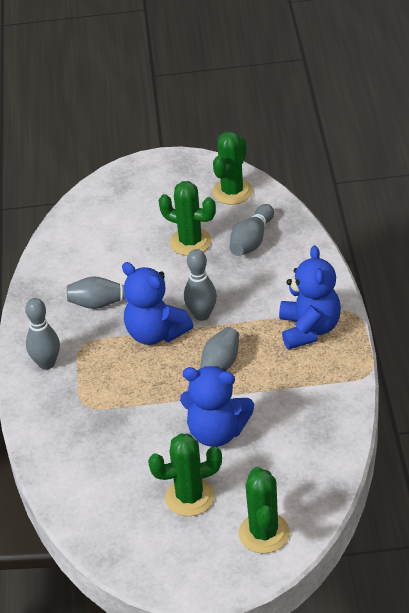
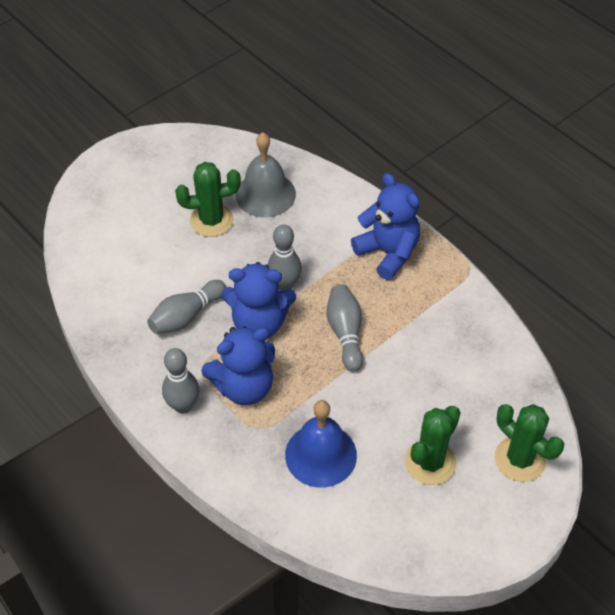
camera: 40 degrees left, 10 degrees up
(112, 448) = (320, 455): none -> blue bell
(217, 432) = (397, 389): blue teddy bear -> blue teddy bear (244, 387)
(232, 192) = (206, 156): green cactus -> none
(252, 241) = (265, 194): grey bowling pin -> grey bell

